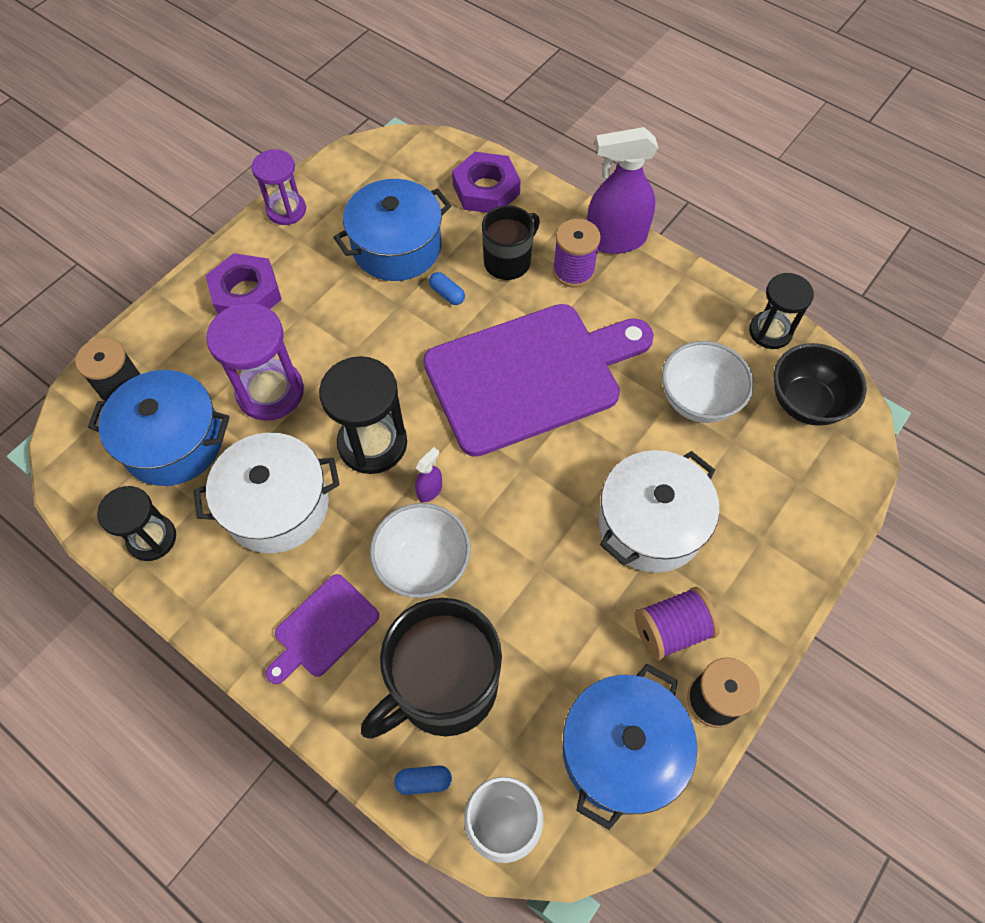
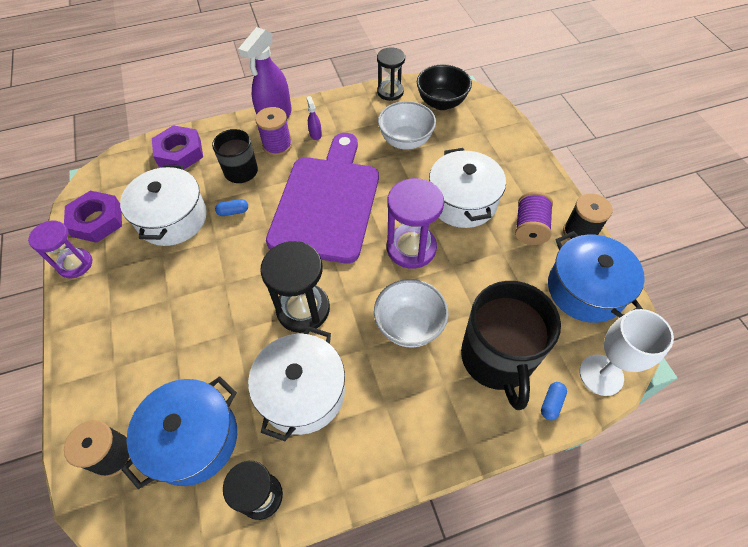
camera: 55 degrees left, 5 degrees down
(246, 293) = (117, 325): purple nut -> purple nut (97, 220)
(270, 392) = (211, 350): purple hourglass -> purple hourglass (411, 248)
(323, 629) = (413, 410): purple cutting board -> none
(397, 247) = (172, 218): blue pot -> white pot
(430, 490) = (361, 295): purple spray bottle -> purple spray bottle (315, 134)

